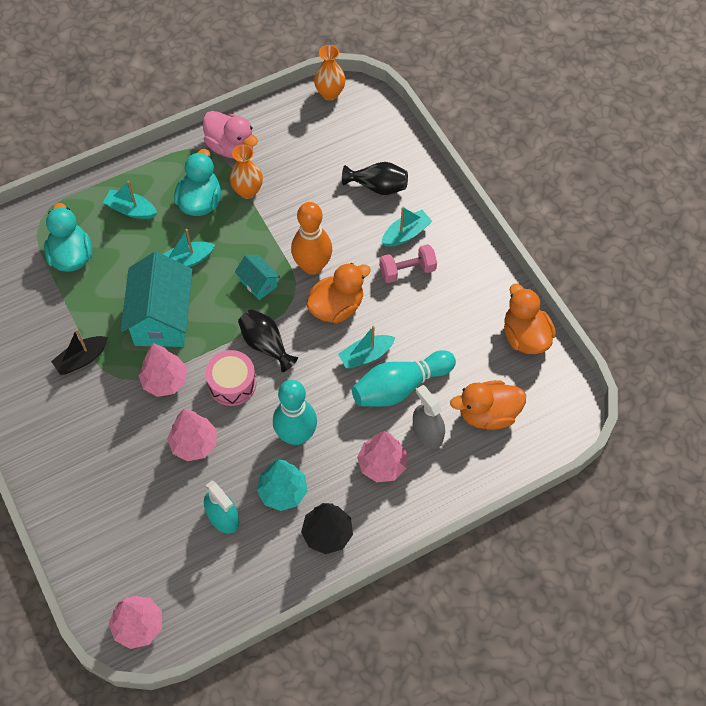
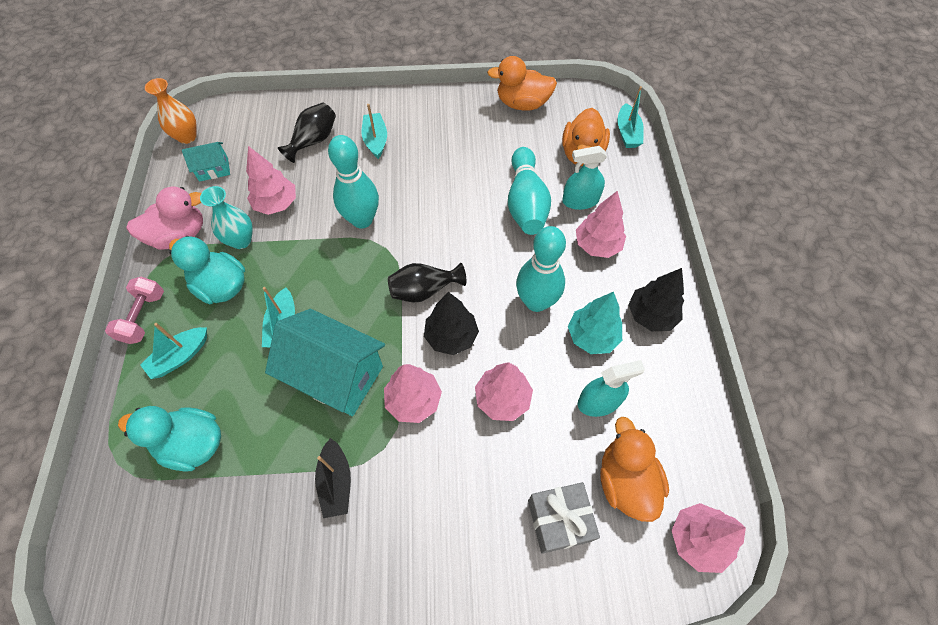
camera: 65 degrees left, 0 degrees up
(114, 520) = (559, 520): none -> grey gift
(232, 383) = (451, 336): pink drum -> black tree
(247, 191) = (241, 240): orange vase -> turquoise vase
(258, 283) = (352, 271): turquoise house -> turquoise house (213, 169)
(295, 196) = (276, 204): none -> pink tree
(312, 266) = (362, 220): orange bowling pin -> turquoise bowling pin
(336, 307) = (417, 218): orange duck -> orange duck (625, 481)
(366, 355) = (481, 215): turquoise boat -> turquoise boat (627, 133)
(407, 270) = (413, 153): pink dumbbell -> pink dumbbell (143, 317)
(427, 432) = (580, 200): grey spray bottle -> turquoise spray bottle

